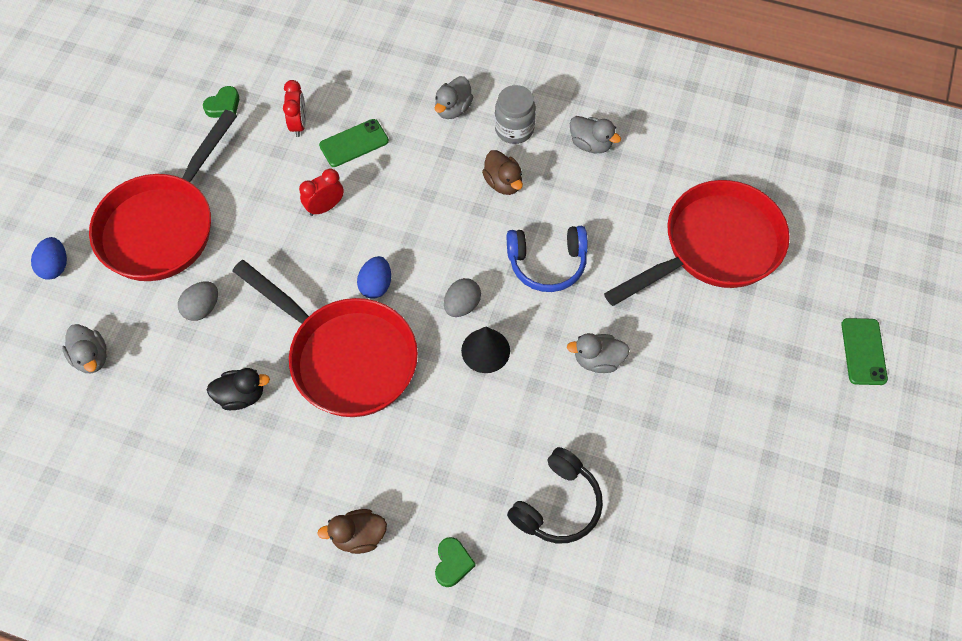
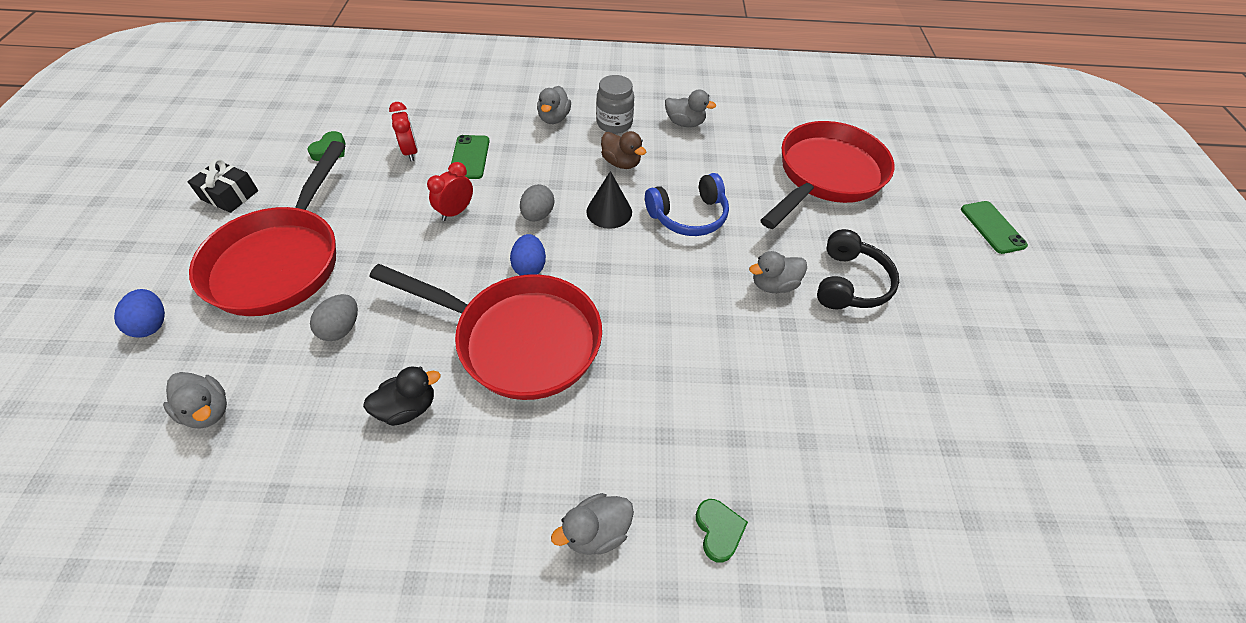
camera: 20 degrees left, 10 degrees down
(127, 142) = (230, 195): none -> black gift
(354, 143) = (469, 157): green phone -> green phone turned 45 degrees counterclockwise
(358, 536) = (596, 531): brown duck -> grey duck
(462, 305) = (623, 266): grey egg -> grey egg (537, 215)
(485, 350) = (662, 300): black cone -> black cone (609, 211)
(557, 505) = (802, 431): black headphones -> black headphones (849, 283)

